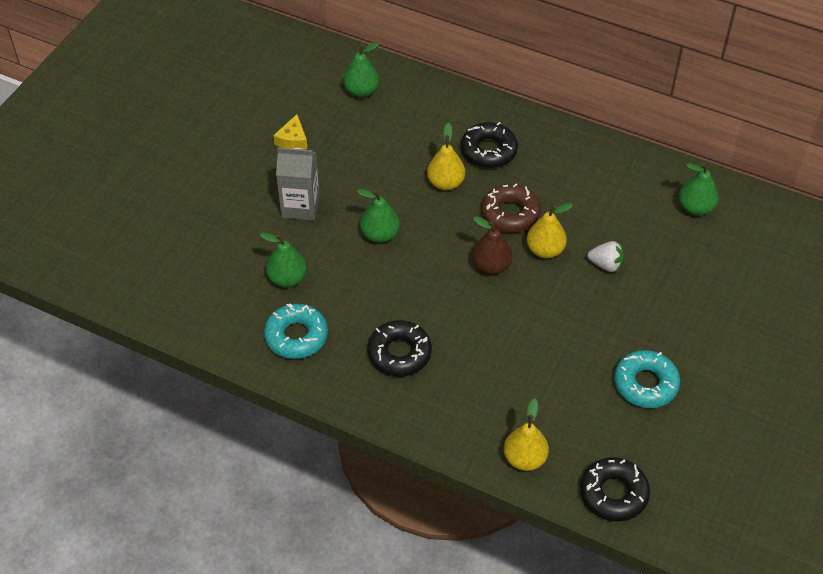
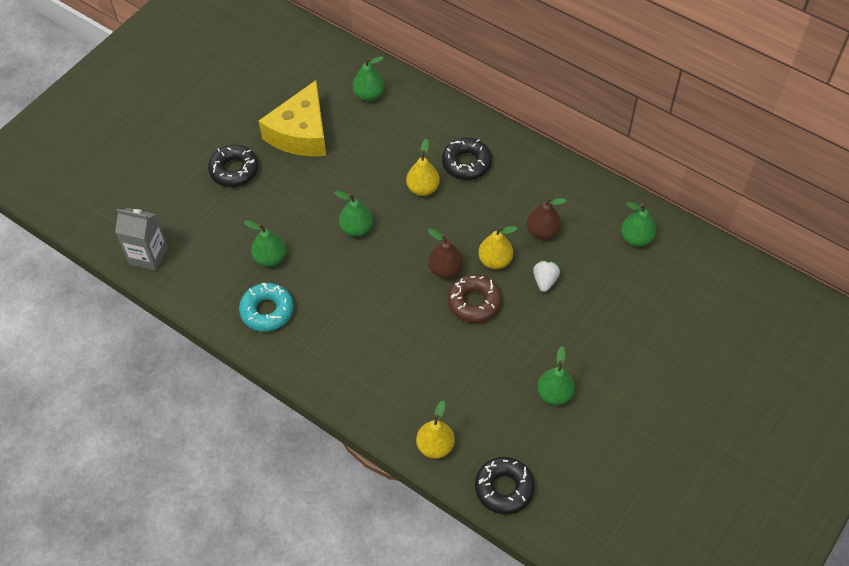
camera: 10 degrees right, 5 degrees up
(293, 140) = (301, 133): yellow cheese -> yellow cheese, size x2.37
(300, 206) = (295, 194): grey carton -> grey carton (148, 255)
(399, 353) = (350, 337): black donut -> black donut (234, 170)
(510, 214) = (472, 223): brown donut -> brown donut (474, 302)
(591, 213) = (542, 231): none -> brown pear
(606, 265) = (545, 281): white strawberry -> white strawberry turned 105 degrees counterclockwise
(645, 384) = (554, 394): turquoise donut -> green pear

